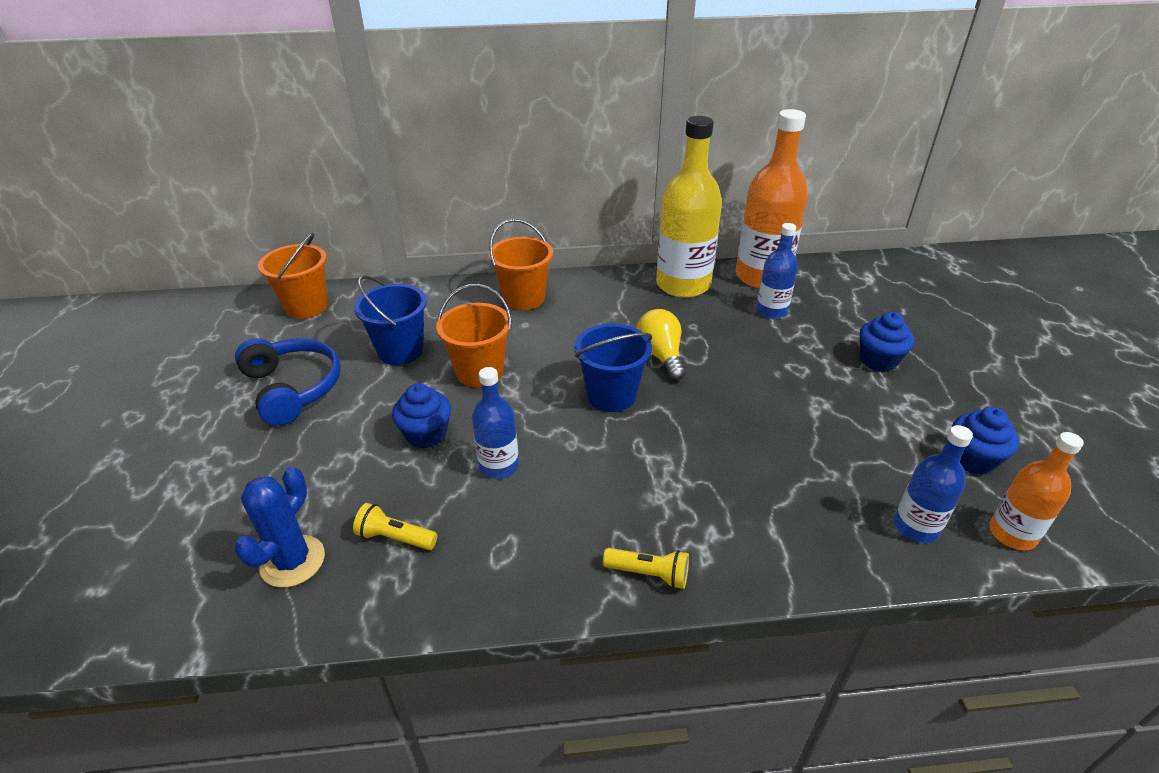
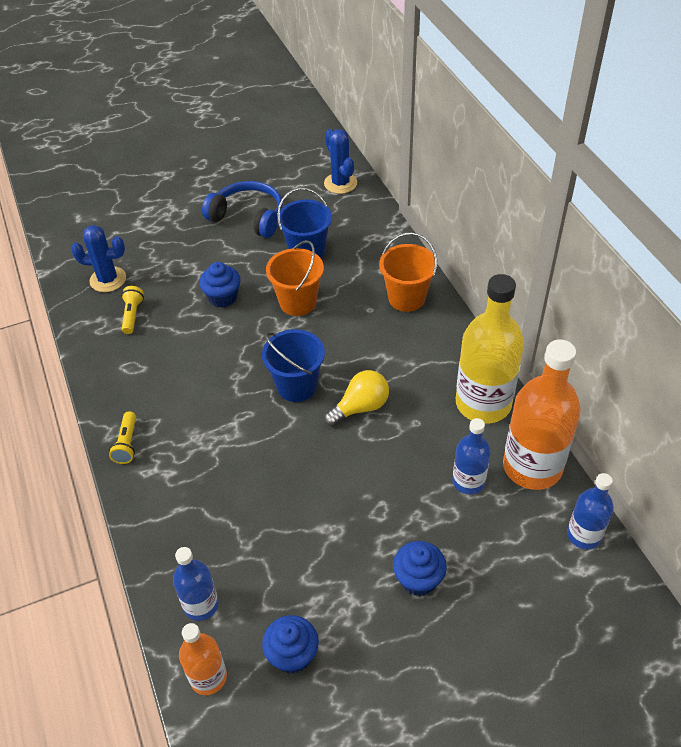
camera: 75 degrees right, 10 degrees up
(293, 388) = (248, 217): blue headphones -> blue headphones turned 105 degrees counterclockwise
(306, 306) = (340, 183): orange bucket -> blue cactus
(499, 466) = (203, 343): blue bottle -> blue bottle (584, 535)

